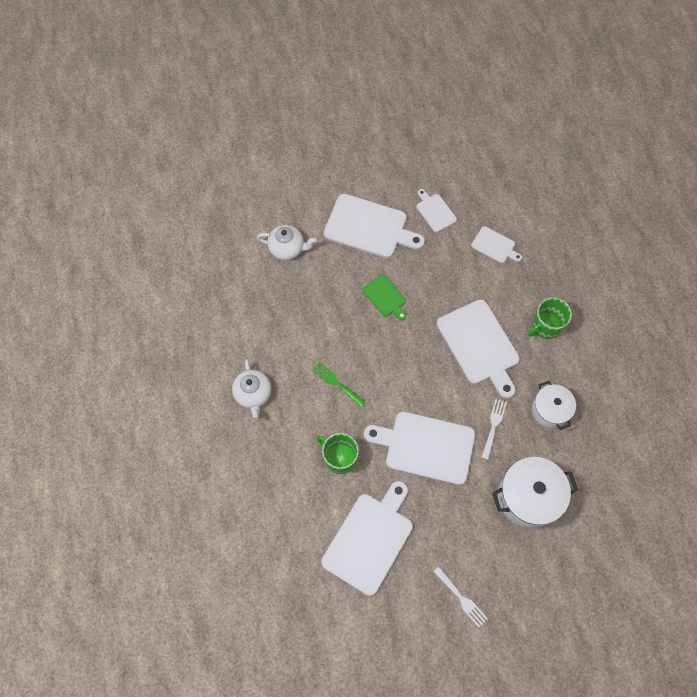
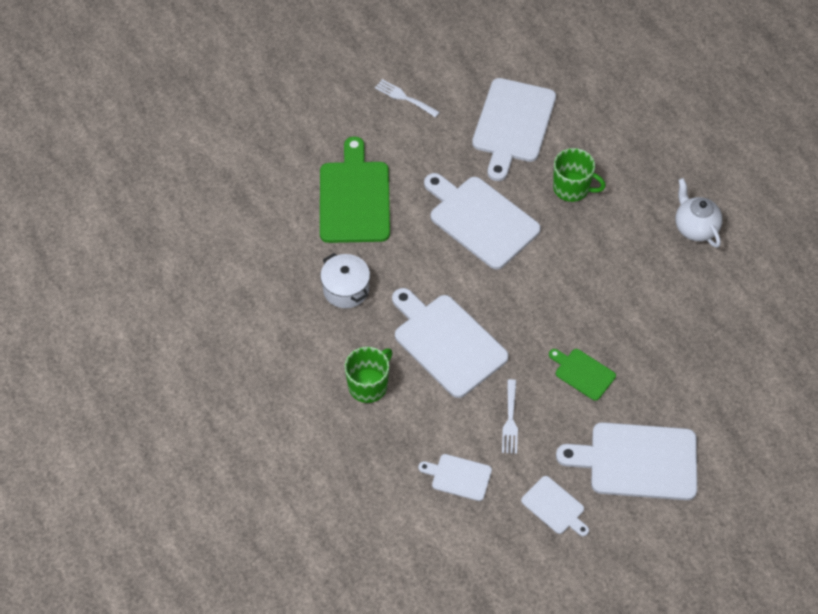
camera: 165 degrees right, 10 degrees down
(287, 249) = (733, 405): white teapot -> none
(336, 383) = (605, 261): green fork -> none
(425, 447) = (480, 220): white cutting board -> white cutting board turned 135 degrees counterclockwise
(493, 426) = (408, 258): white fork -> white fork (510, 420)
(528, 497) = (354, 198): white pot -> green cutting board

